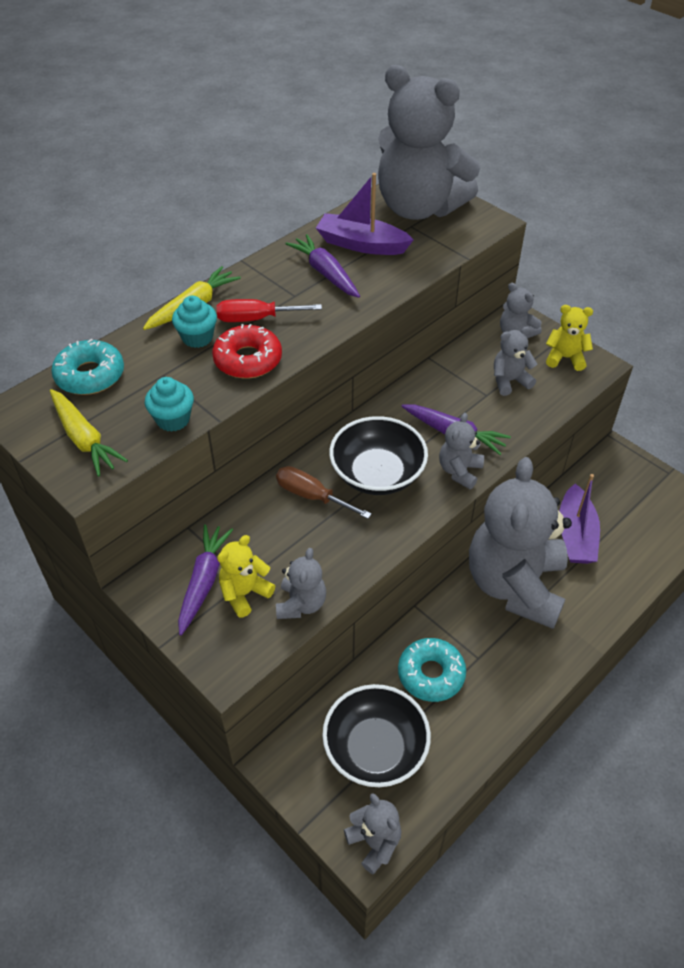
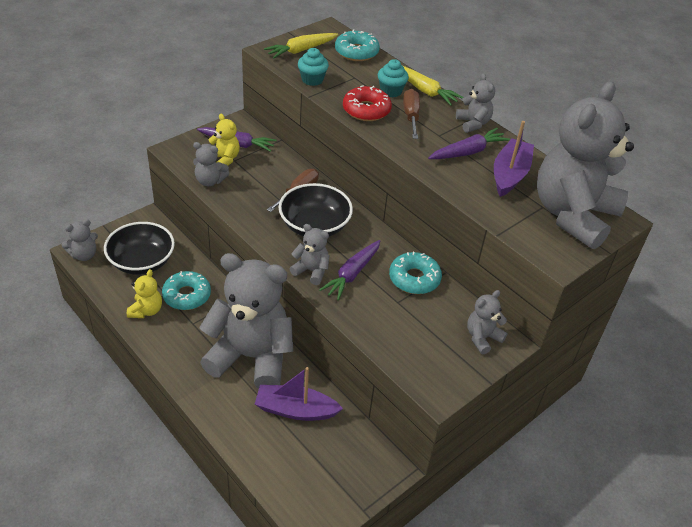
camera: 90 degrees right, 5 degrees down
(256, 319) = (411, 116): red screwdriver -> brown screwdriver
(447, 382) = (414, 279): none -> turquoise donut
(509, 381) = (415, 320): grey teddy bear -> grey teddy bear (473, 123)
(565, 358) = (448, 368): yellow teddy bear -> yellow teddy bear (146, 310)

